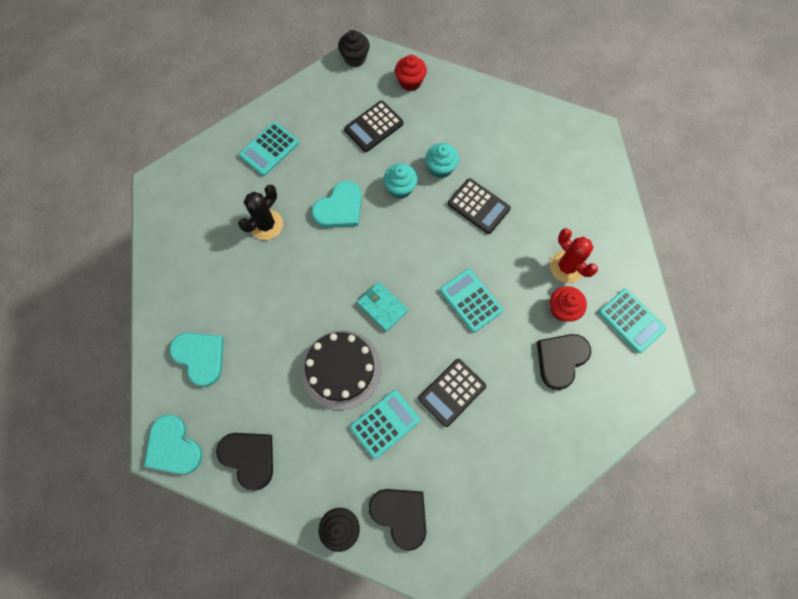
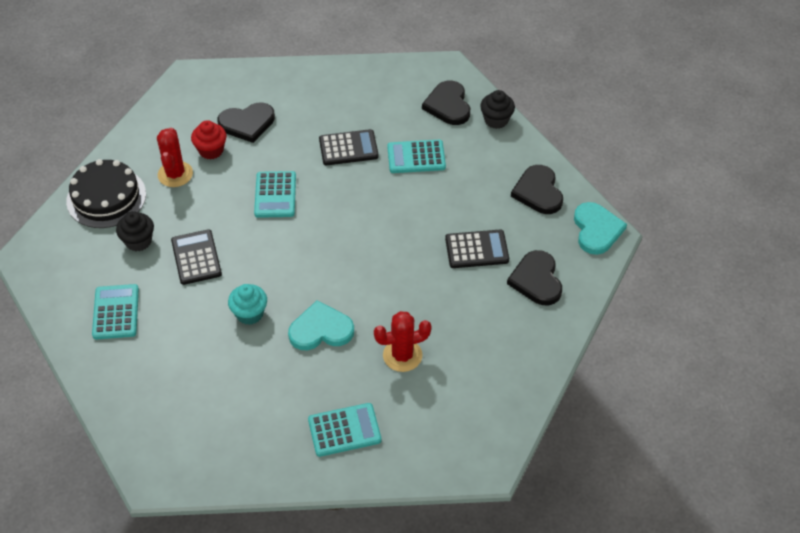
camera: 145 degrees left, 20 degrees down
(200, 357) = (536, 280): turquoise heart -> black heart
(266, 225) = (402, 355): black cactus -> red cactus
(341, 369) = (422, 207): black cake -> black cake (106, 197)
(355, 58) = (169, 479): black cupcake -> black cupcake (138, 241)
(373, 127) = (220, 388): black calculator -> black calculator (477, 250)
(382, 307) = (352, 230): turquoise wallet -> none
(410, 82) = (139, 413): red cupcake -> none
(440, 168) = (195, 309): turquoise cupcake -> none
(631, 321) = (169, 116): turquoise calculator -> turquoise calculator (116, 312)

